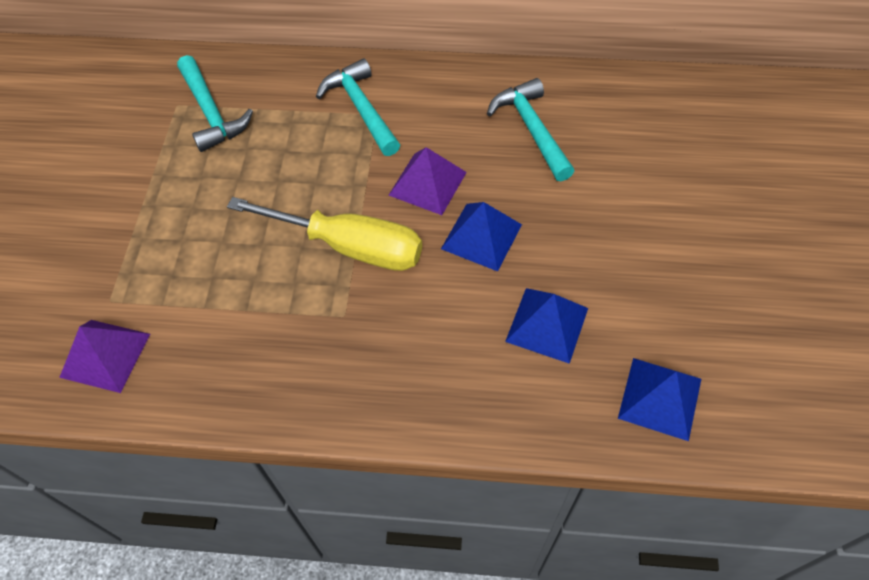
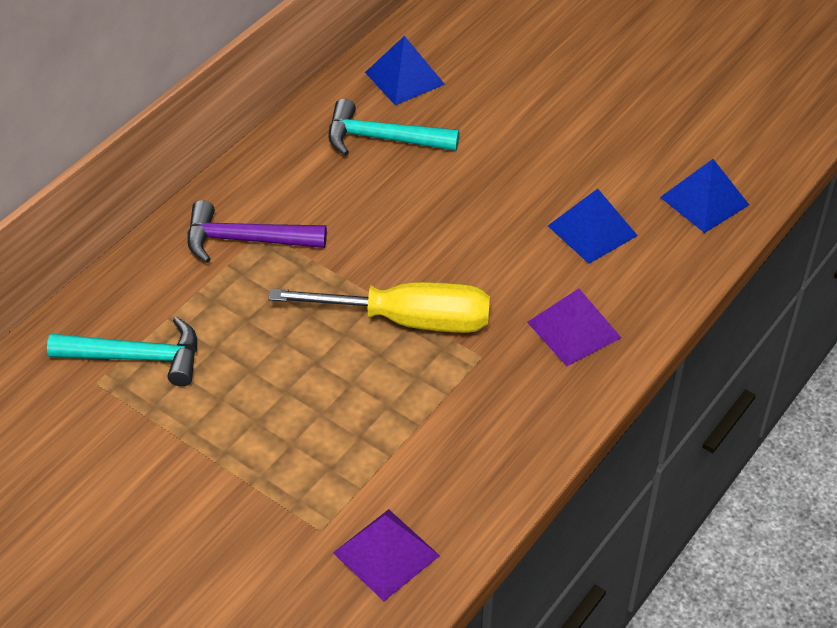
camera: 60 degrees left, 10 degrees down
(349, 246) = (408, 320): yellow screwdriver -> yellow screwdriver turned 45 degrees clockwise
(361, 109) = (246, 240): turquoise hammer -> purple hammer
(427, 183) = (382, 235): purple pyramid -> purple pyramid (573, 329)
(481, 236) = (472, 227): blue pyramid -> blue pyramid (404, 78)

